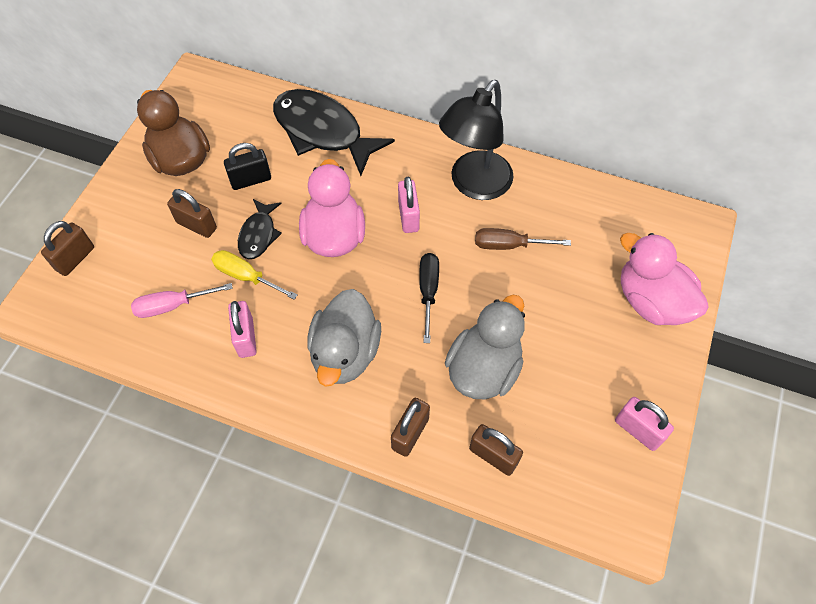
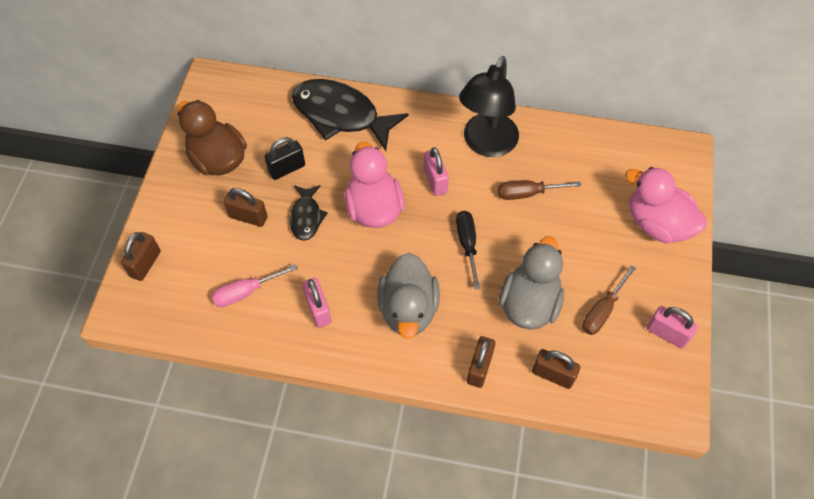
camera: 10 degrees left, 0 degrees up
(246, 277) = (305, 256): yellow screwdriver -> none
(567, 390) = (602, 310): none -> brown screwdriver

